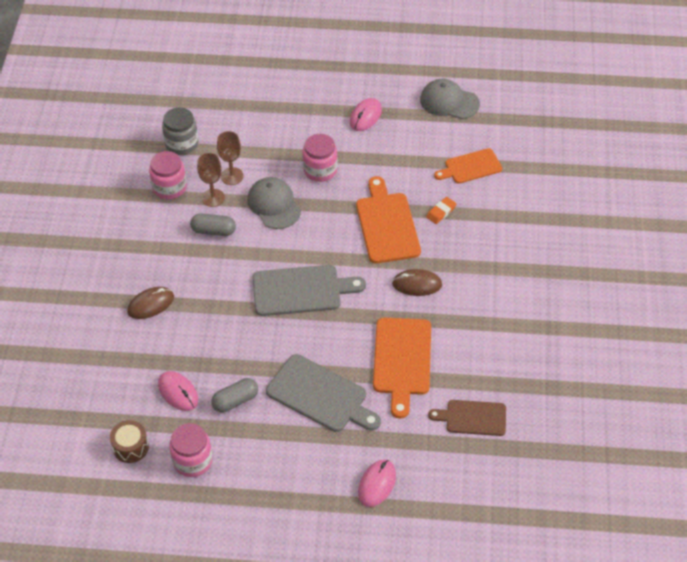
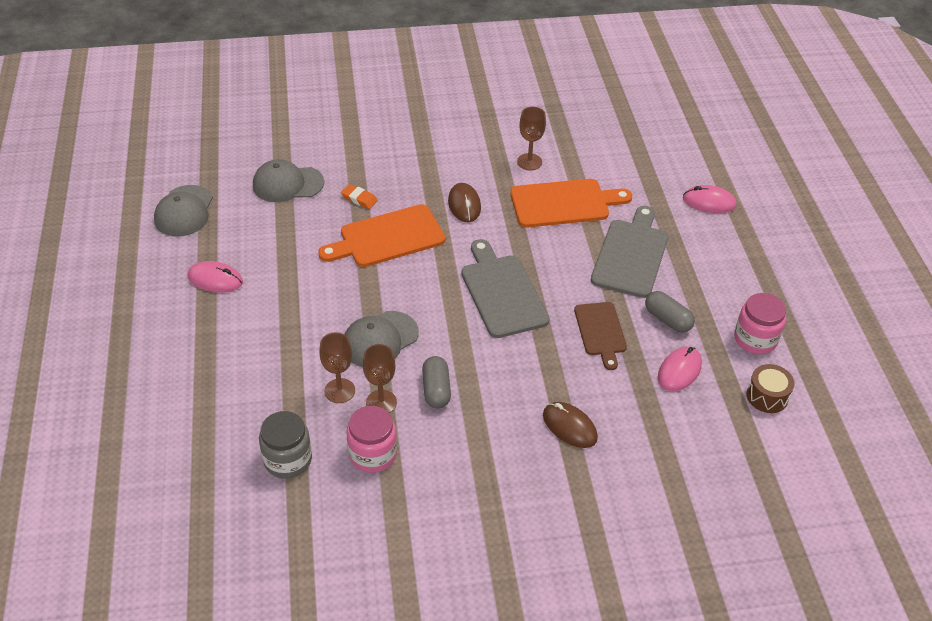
camera: 105 degrees left, 5 degrees down
(320, 170) = (313, 306): pink jar -> none
(468, 346) = (529, 162): none -> brown goblet
(470, 167) = (288, 184): orange cutting board -> grey cap
(472, 418) = (608, 151): brown cutting board -> brown cutting board (600, 332)

